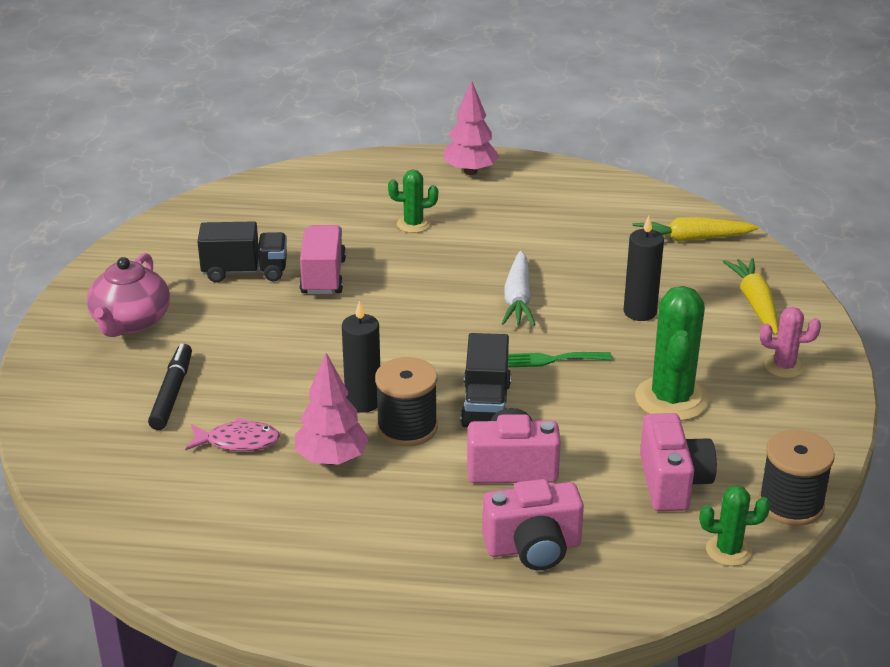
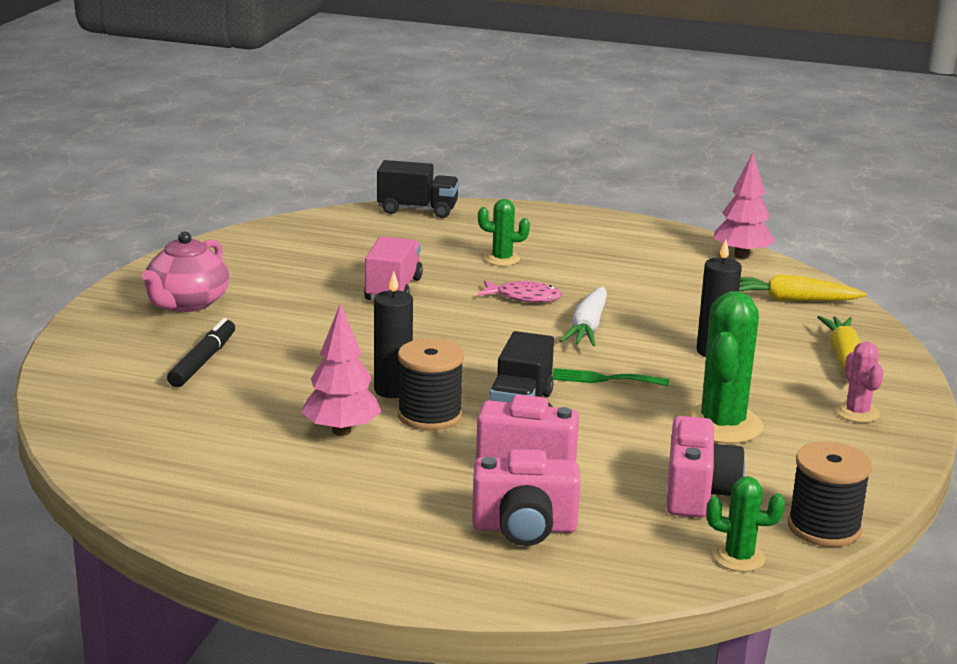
camera: 10 degrees right, 10 degrees down
(238, 441) = (252, 406): pink fish -> pink fish (524, 297)
(245, 271) = (316, 277): black truck -> black truck (417, 210)
(470, 171) = (577, 225): pink tree -> pink tree (741, 255)
(784, 367) = (857, 413): pink cactus -> pink cactus turned 60 degrees clockwise

